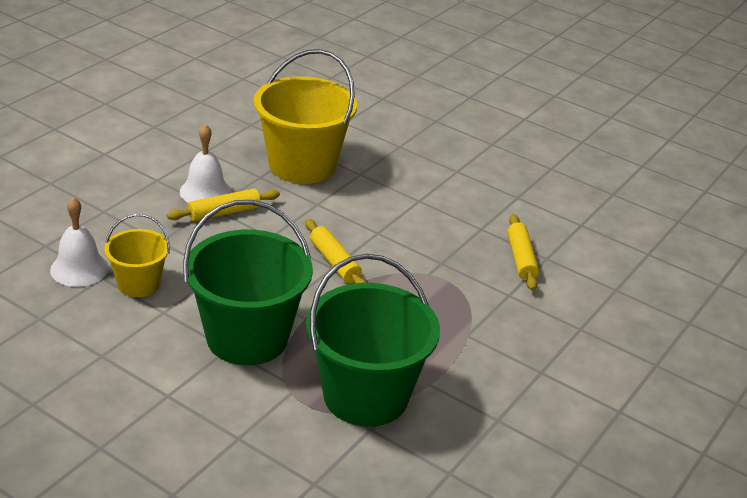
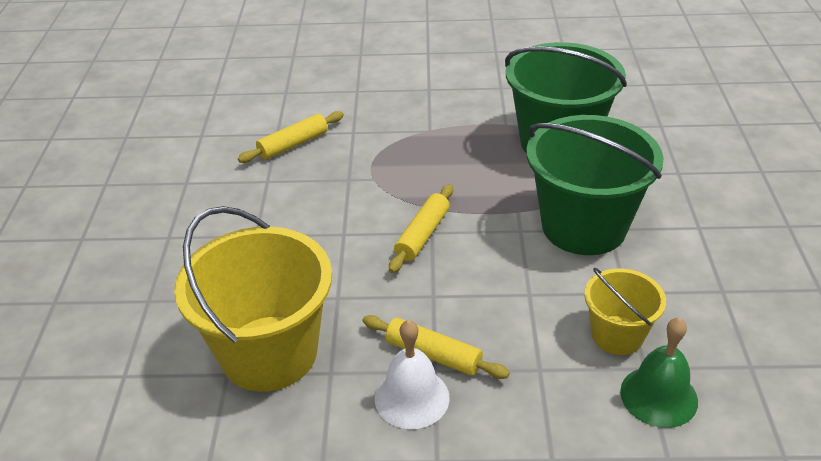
camera: 120 degrees left, 5 degrees up
(79, 268) = (659, 396): white bell -> green bell

